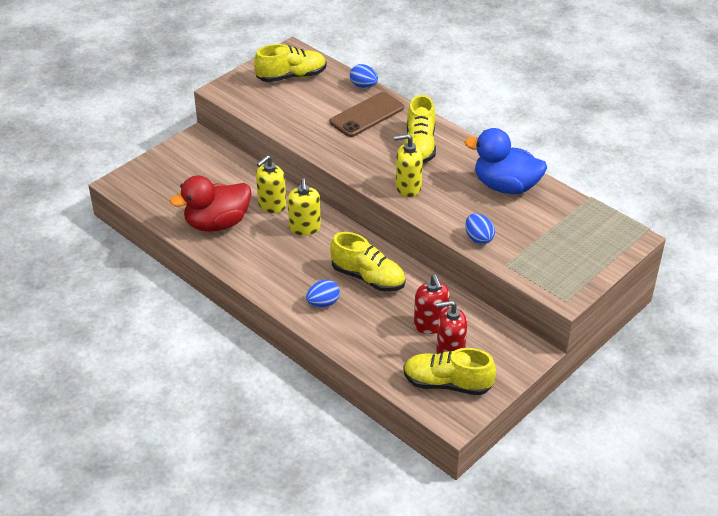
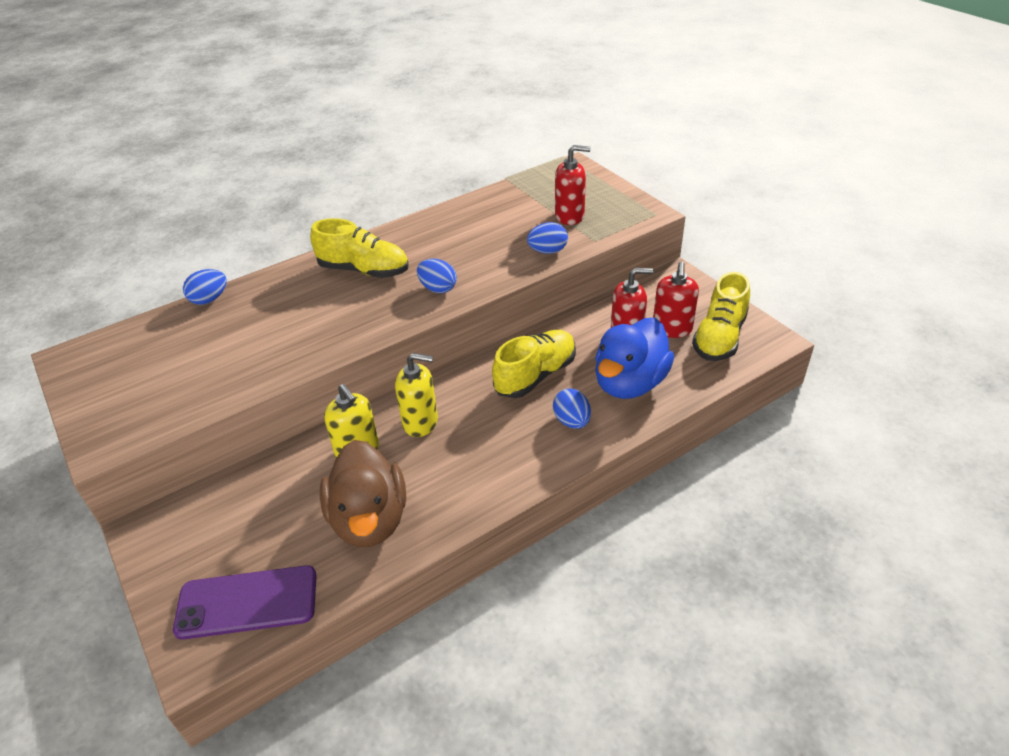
camera: 75 degrees left, 0 degrees up
(153, 191) = (247, 602): none -> purple phone
(217, 223) = (369, 519): red duck -> brown duck
(291, 77) = (133, 364): yellow shoe -> none
(367, 115) = (274, 304): brown phone -> none
(408, 187) = (438, 288): yellow soap dispenser -> blue egg
(505, 186) = (467, 222): blue duck -> blue duck (629, 383)
(539, 245) = (570, 216): none -> red soap dispenser

